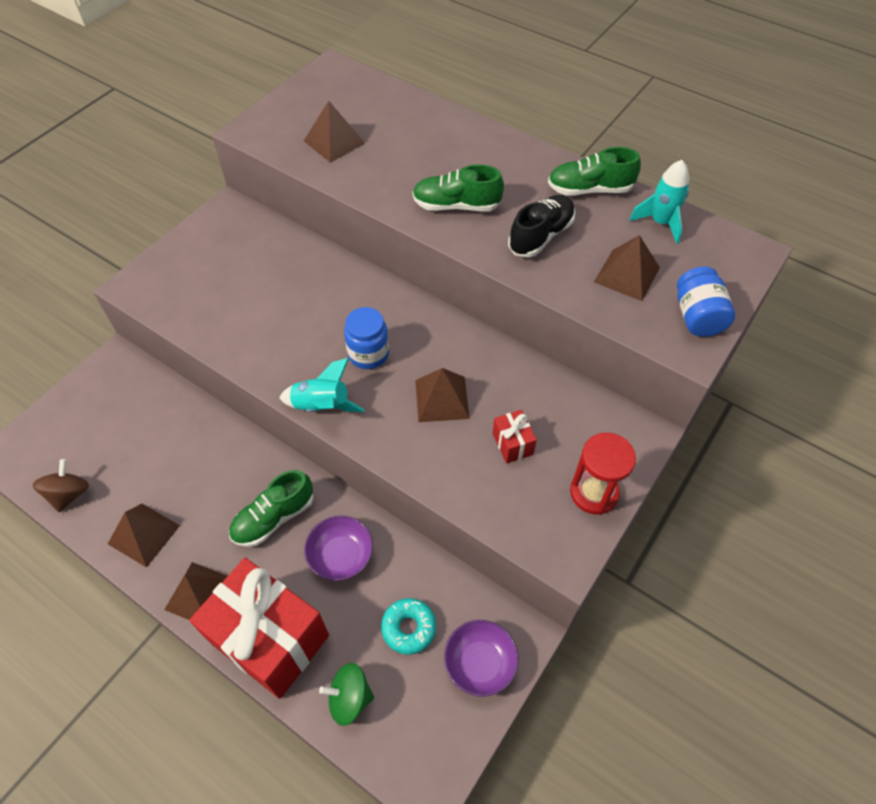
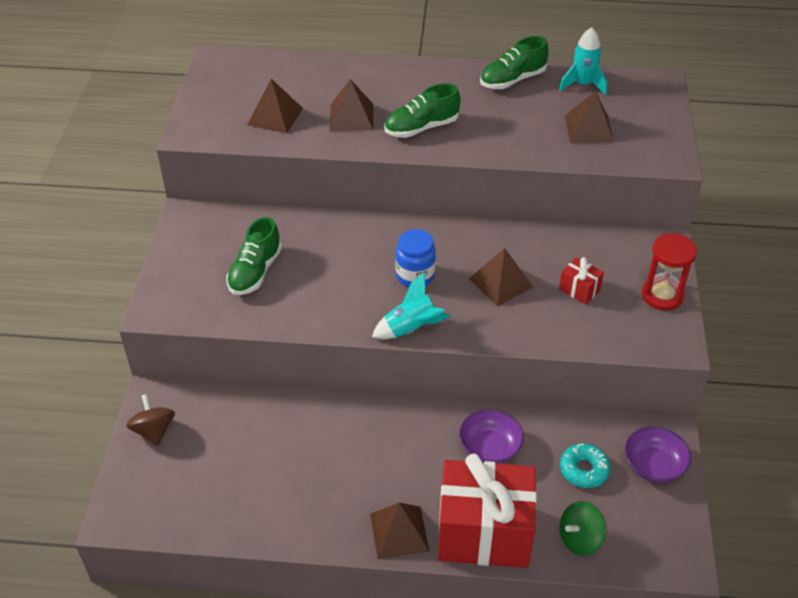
camera: 30 degrees left, 10 degrees down
(69, 494) = (209, 519): brown spinning top -> brown spinning top (154, 431)
(143, 534) = (308, 515): brown pyramid -> brown pyramid (351, 117)
(274, 518) = (411, 448): green shoe -> green shoe (255, 272)
(540, 236) = (505, 126): black shoe -> none
(697, 316) = (659, 137): blue jar -> none

